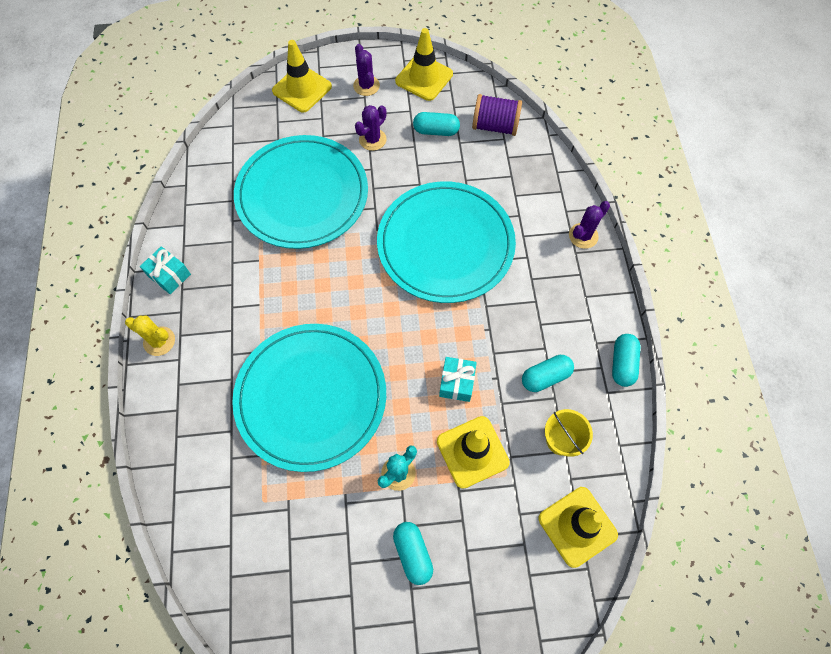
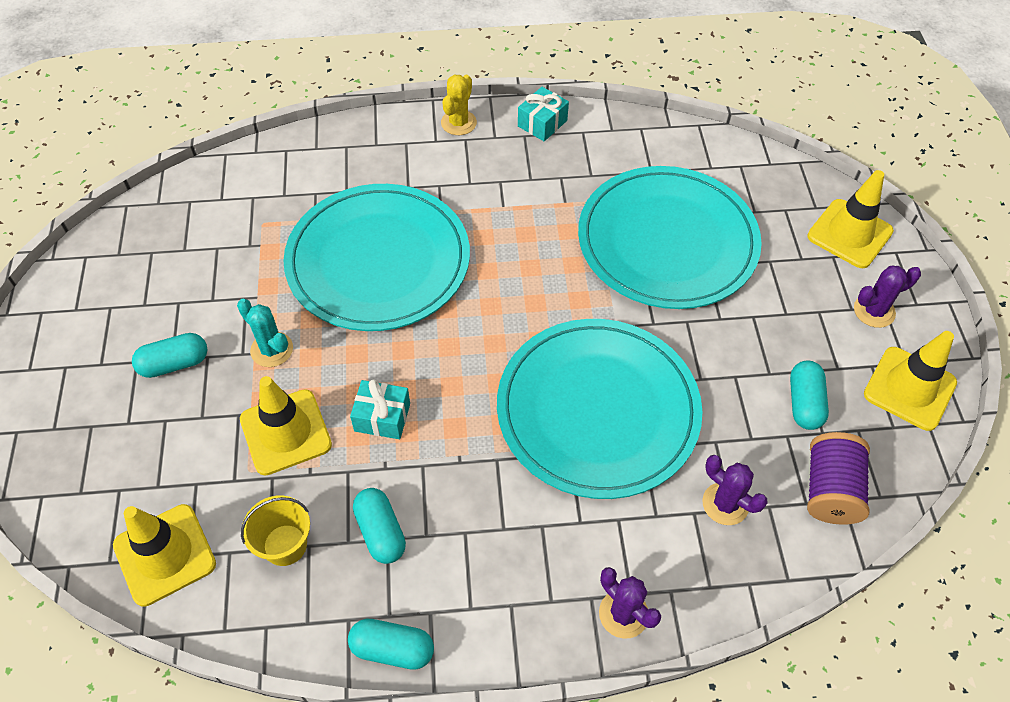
camera: 90 degrees right, 10 degrees down
(372, 139) = (773, 320): purple cactus -> purple cactus (725, 504)

